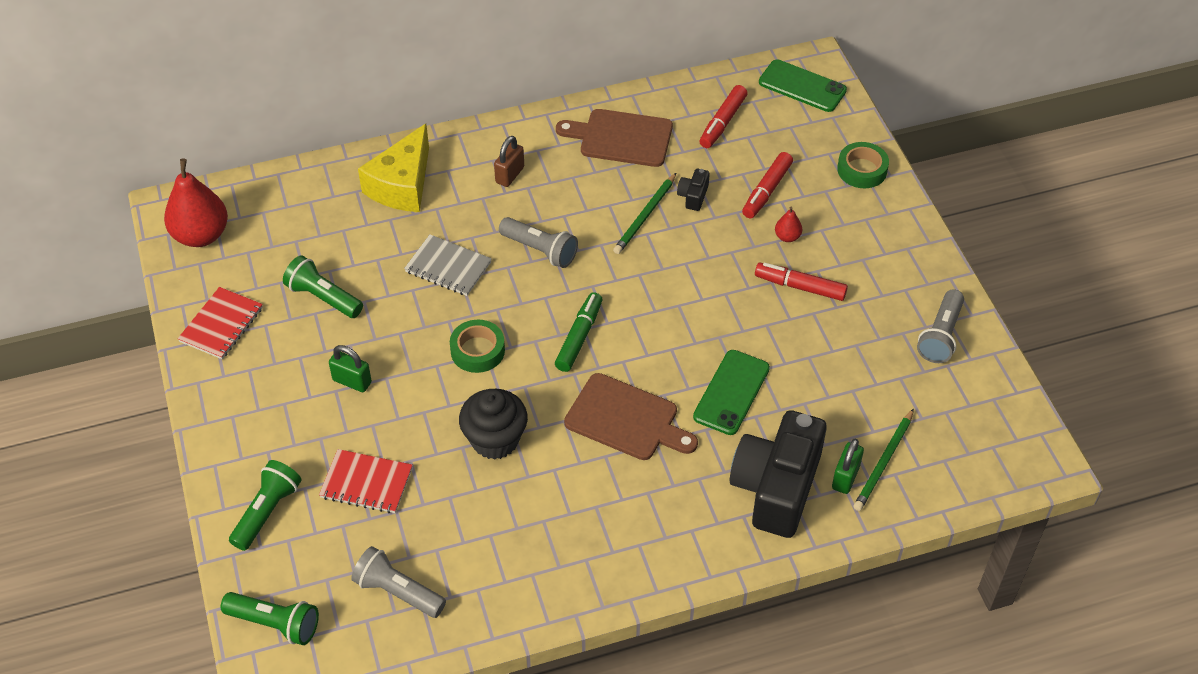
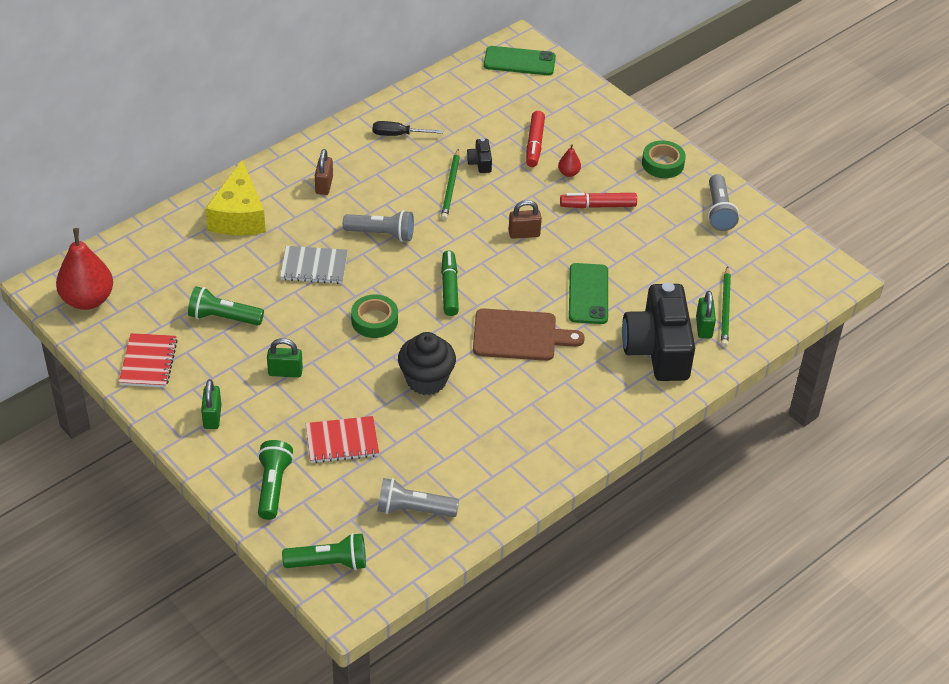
camera: 25 degrees left, 5 degrees down
(250, 409) = (212, 417): none -> green padlock
(621, 138) = (398, 135): brown cutting board -> black screwdriver
(697, 296) = (524, 234): none -> brown padlock
(723, 122) = (472, 103): red marker -> none
(862, 170) = (598, 110): green tape -> green tape (662, 164)

